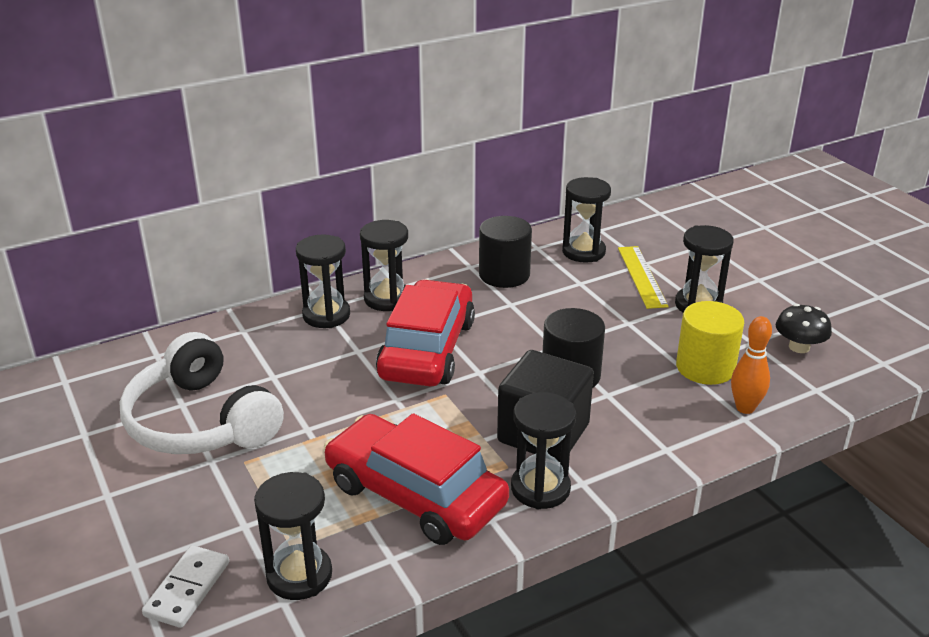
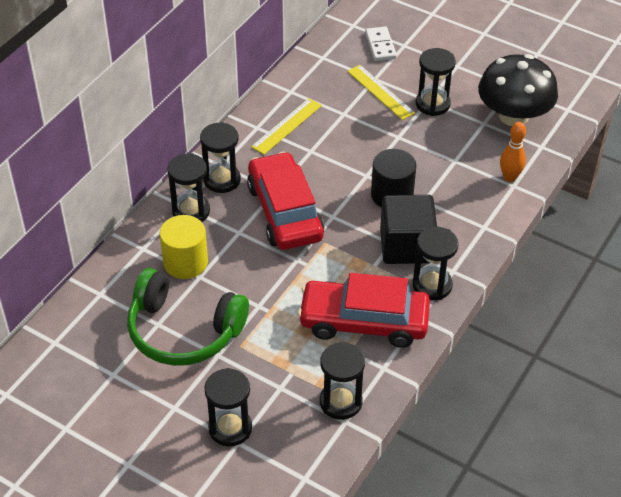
camera: 30 degrees left, 15 degrees up
(187, 589) = (284, 440): white domino -> white domino (380, 46)
(200, 421) = (183, 331): white headphones -> green headphones
(504, 274) = (286, 126): black cylinder -> yellow ruler
(583, 252) = (326, 83): black hourglass -> black hourglass (230, 428)
(705, 367) = (468, 155): yellow cylinder -> yellow cylinder (185, 262)
(799, 347) = (513, 116): black mushroom -> black mushroom, size x2.06

